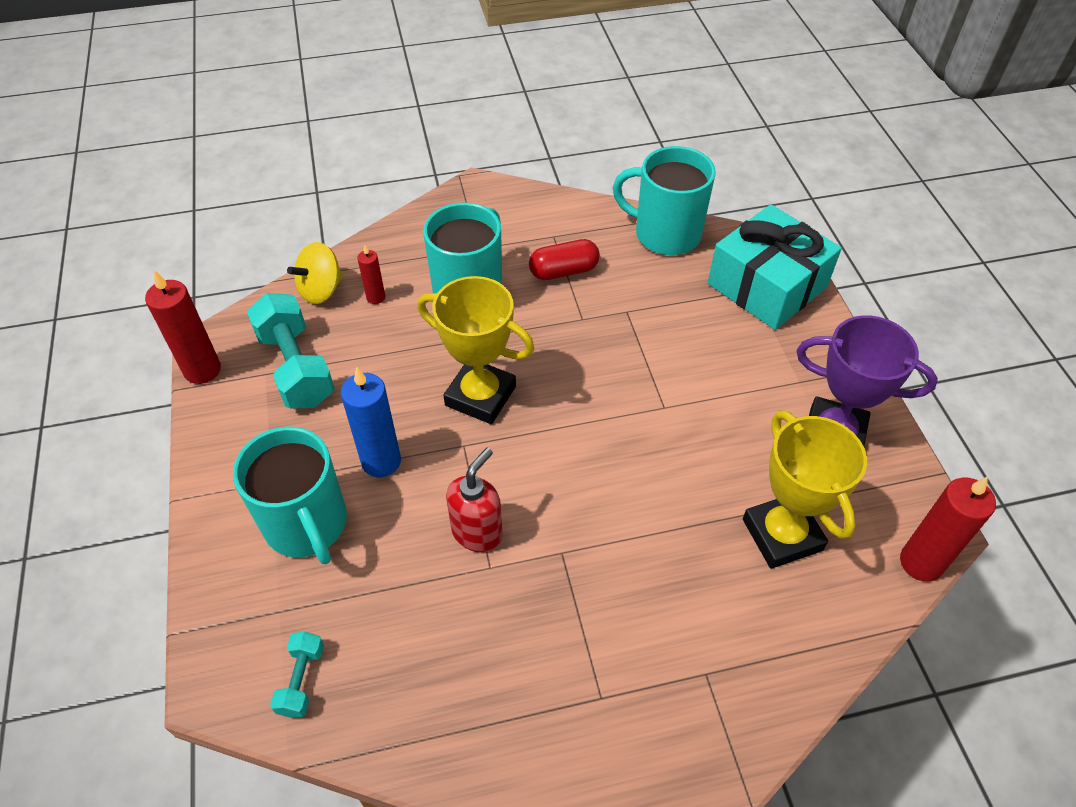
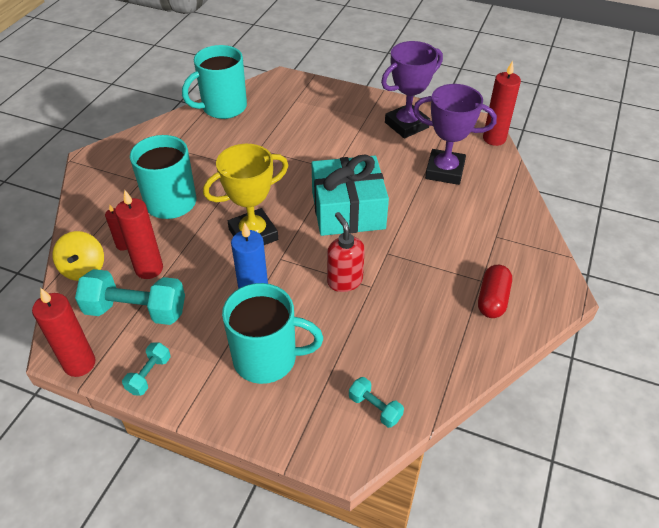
camera: 55 degrees left, 5 degrees down
(222, 434) = (149, 375): none -> turquoise dumbbell
(359, 340) = (149, 269): none -> red candle
(563, 271) = (202, 157): red capsule -> red capsule (492, 299)
(767, 285) = (298, 94): turquoise gift -> turquoise gift (348, 210)
(782, 535) = (444, 171): yellow trophy -> purple trophy

